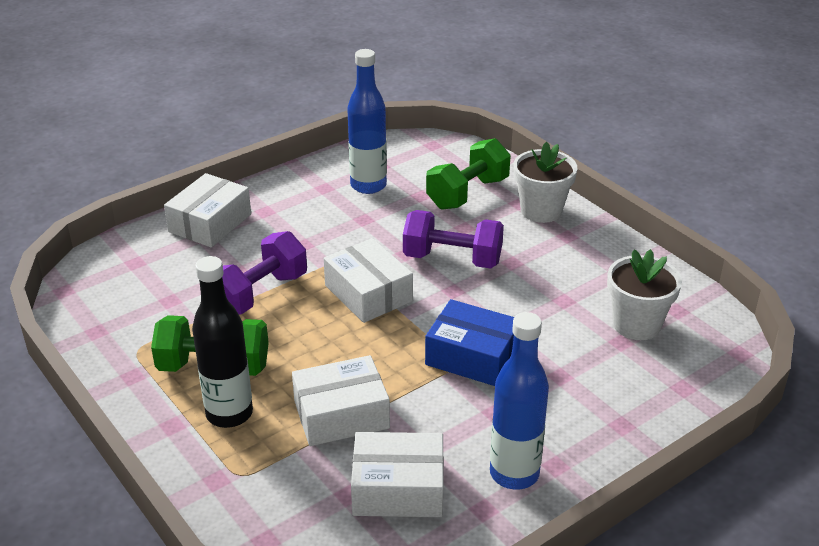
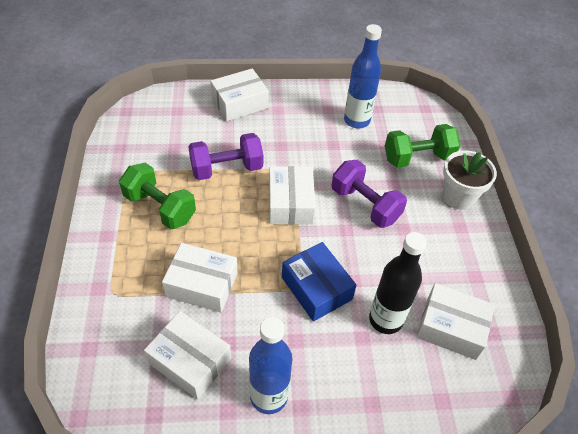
camera: 30 degrees right, 15 degrees up
(229, 414) = (141, 246): black bottle -> black bottle (385, 319)
(636, 324) = (451, 328): white flower pot -> white box

